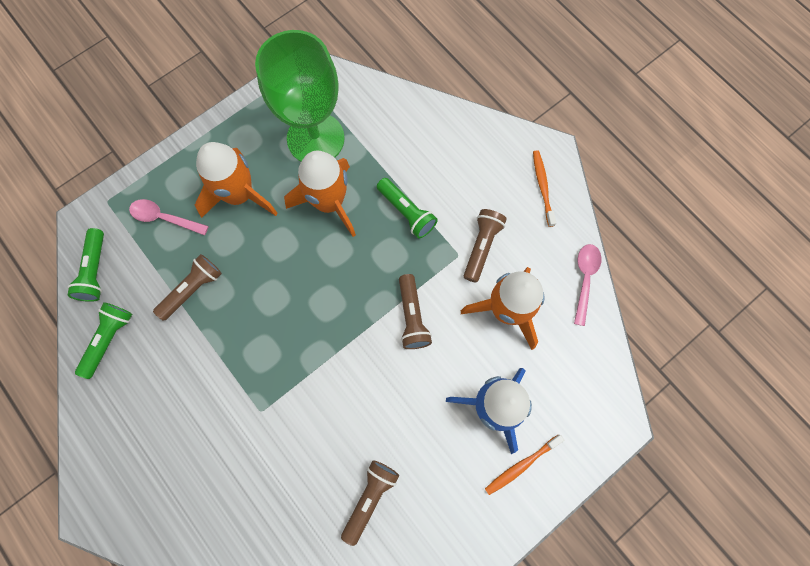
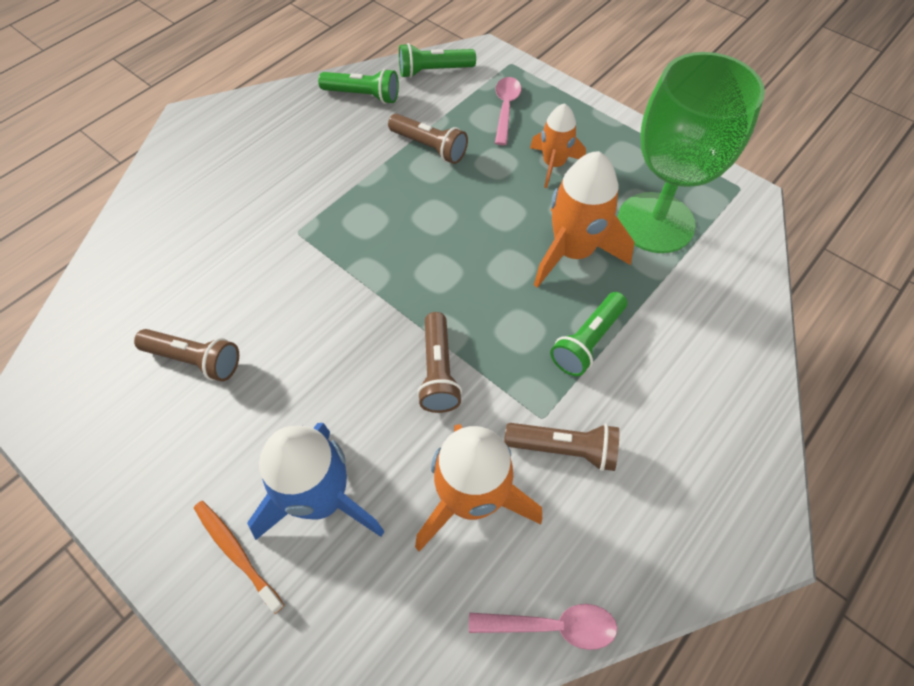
camera: 80 degrees right, 15 degrees down
(239, 195) = (553, 164): orange rocket -> orange rocket, size x0.61
(412, 316) = (438, 371): brown flashlight -> brown flashlight turned 75 degrees counterclockwise
(542, 187) = (695, 532): orange toothbrush -> none

